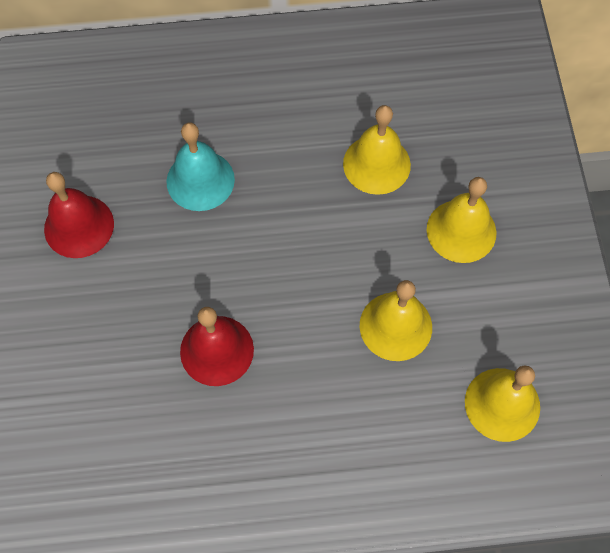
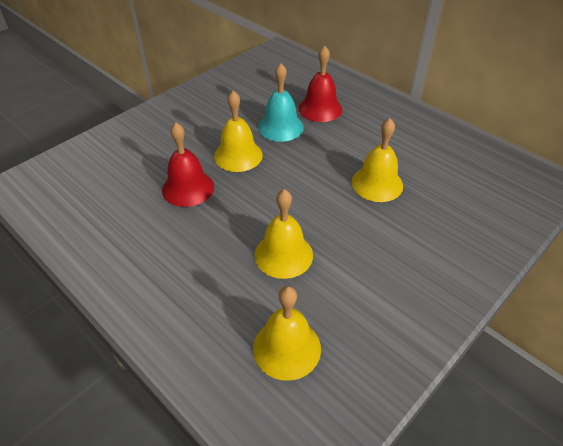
camera: 50 degrees right, 20 degrees down
(79, 226) = (208, 105): red bell -> red bell (320, 108)
(461, 231) = (384, 247): yellow bell -> yellow bell (238, 155)

